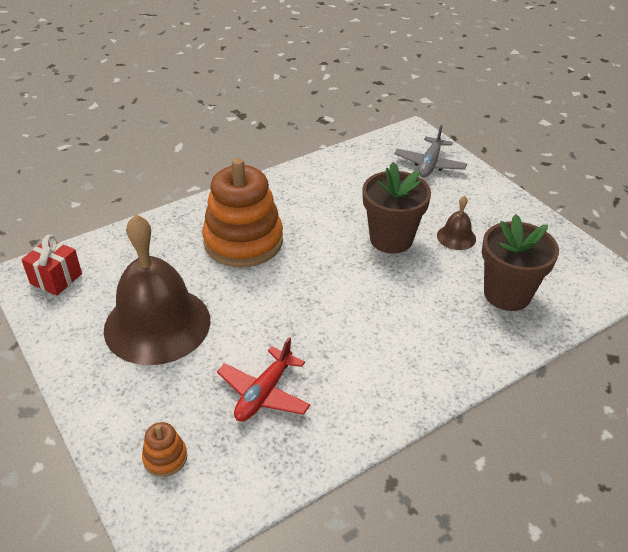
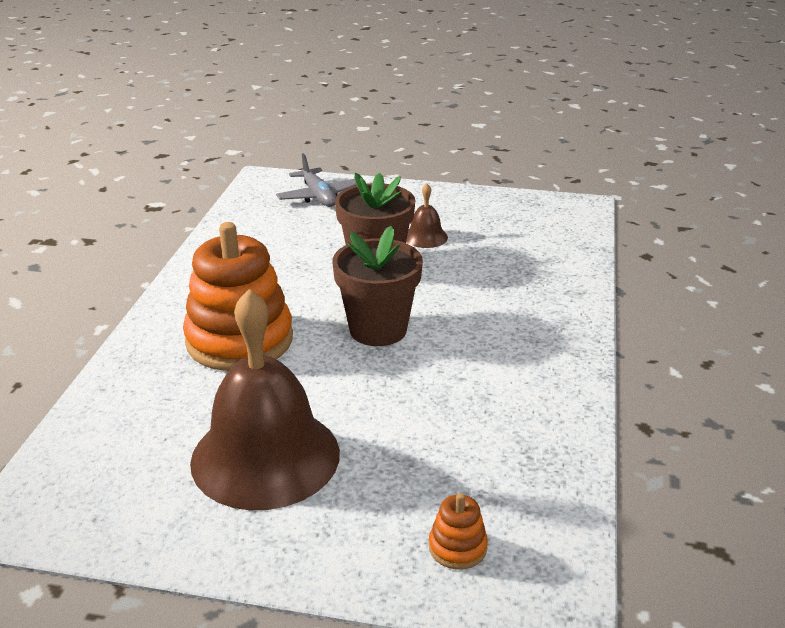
camera: 45 degrees left, 10 degrees down
(56, 278) = (68, 495): red gift -> none
(264, 393) = (458, 438): red plane -> none
(507, 294) = (523, 254): brown flower pot -> brown flower pot (378, 330)

